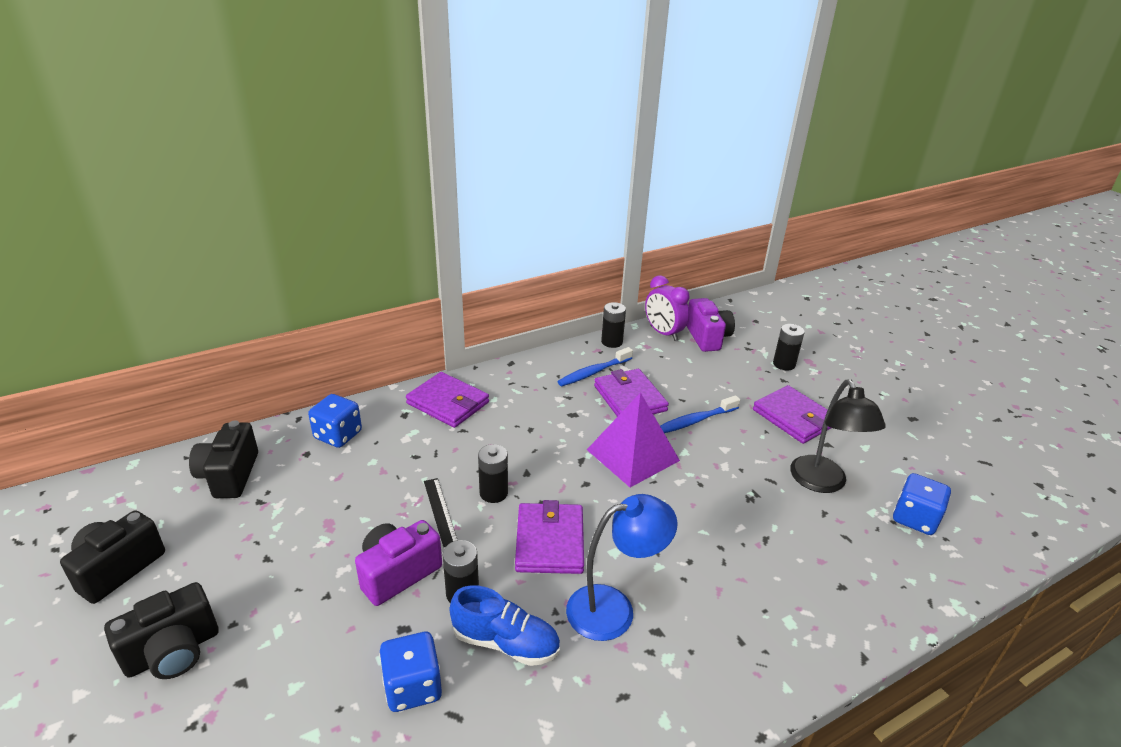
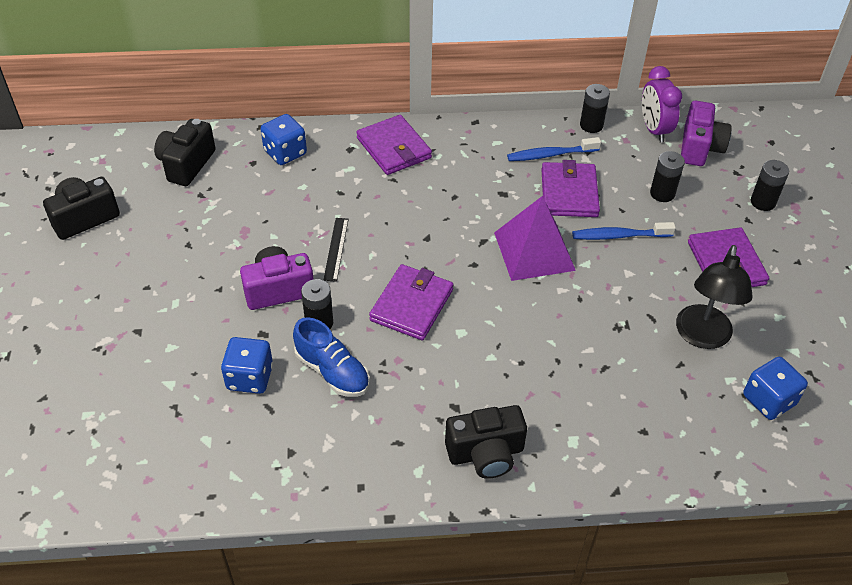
camera: 25 degrees right, 15 degrees up
(173, 651) = (101, 293): black camera -> black camera (486, 453)
(493, 493) = (388, 247): black battery -> black battery (662, 193)
(614, 608) = (431, 377): blue lamp -> none

